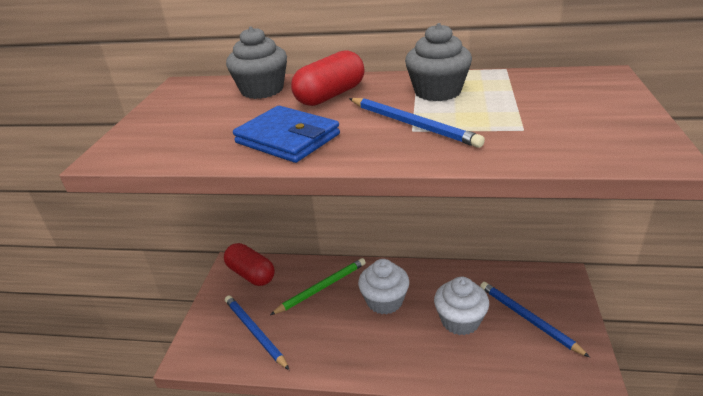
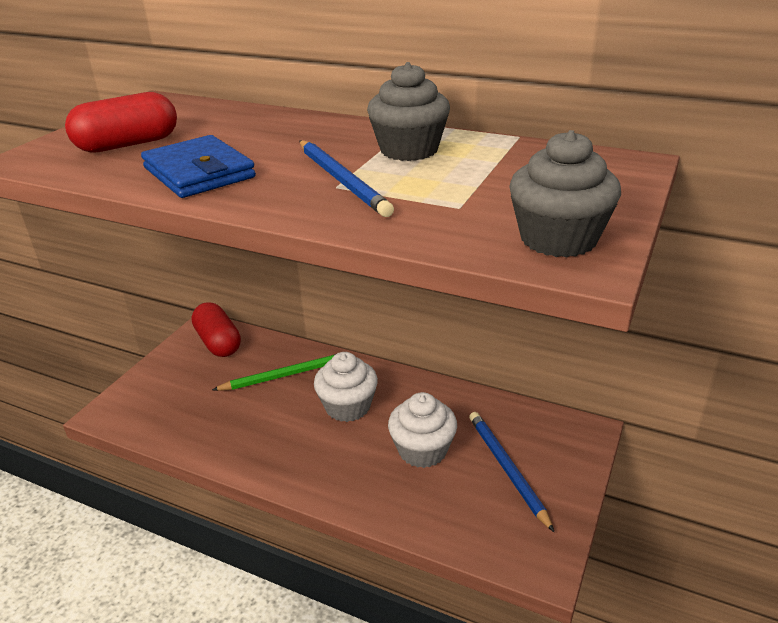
camera: 15 degrees right, 0 degrees up
(254, 332) = (187, 405): blue pencil -> none
(262, 90) = (226, 118): grey cupcake -> grey cupcake (558, 239)
(330, 95) = (289, 135): red capsule -> red capsule (128, 144)

